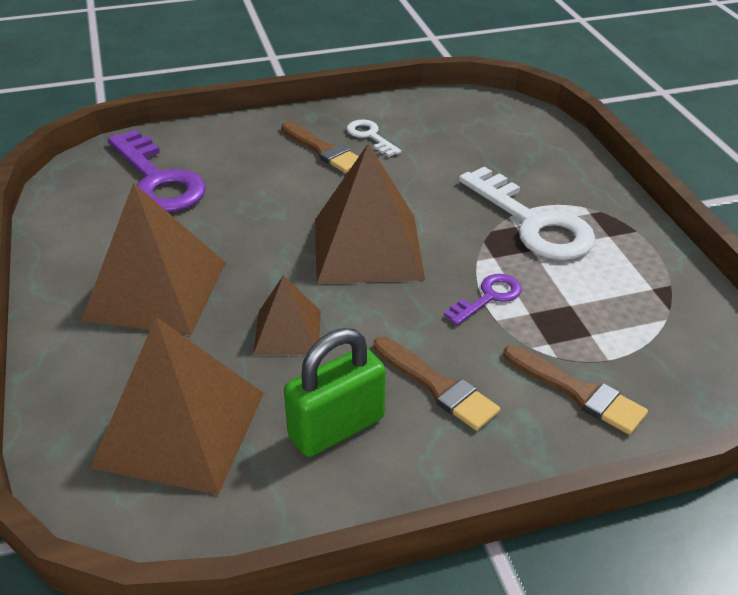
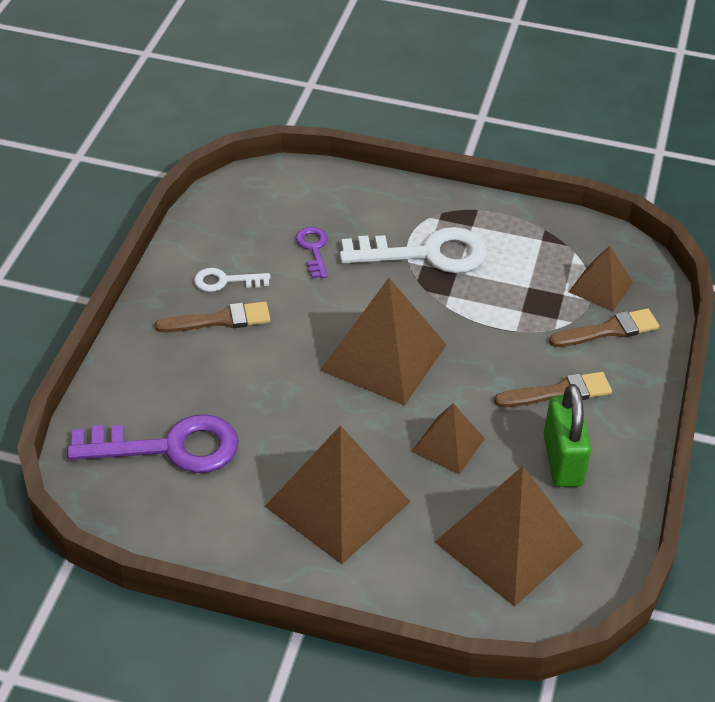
camera: 60 degrees left, 5 degrees up
(489, 297) = (490, 321): purple key -> purple key (313, 249)
(638, 360) = (600, 287): none -> brown pyramid

